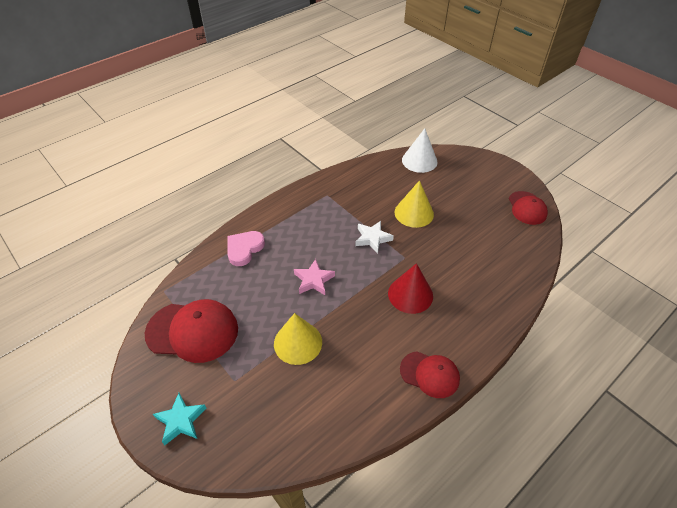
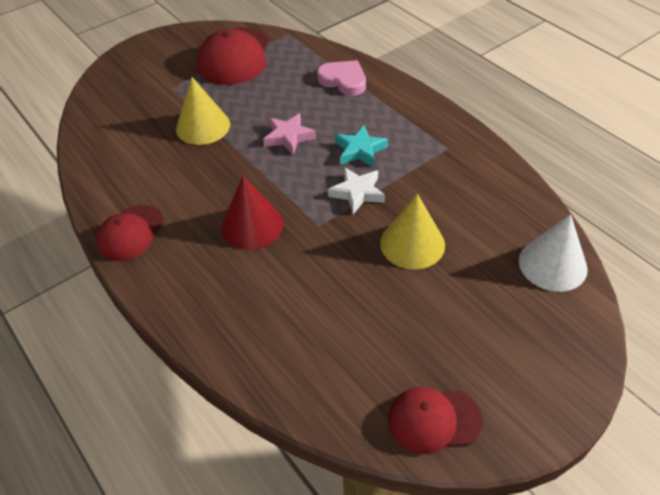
camera: 95 degrees right, 0 degrees up
(181, 421) = (141, 60): turquoise star -> turquoise star (360, 150)

